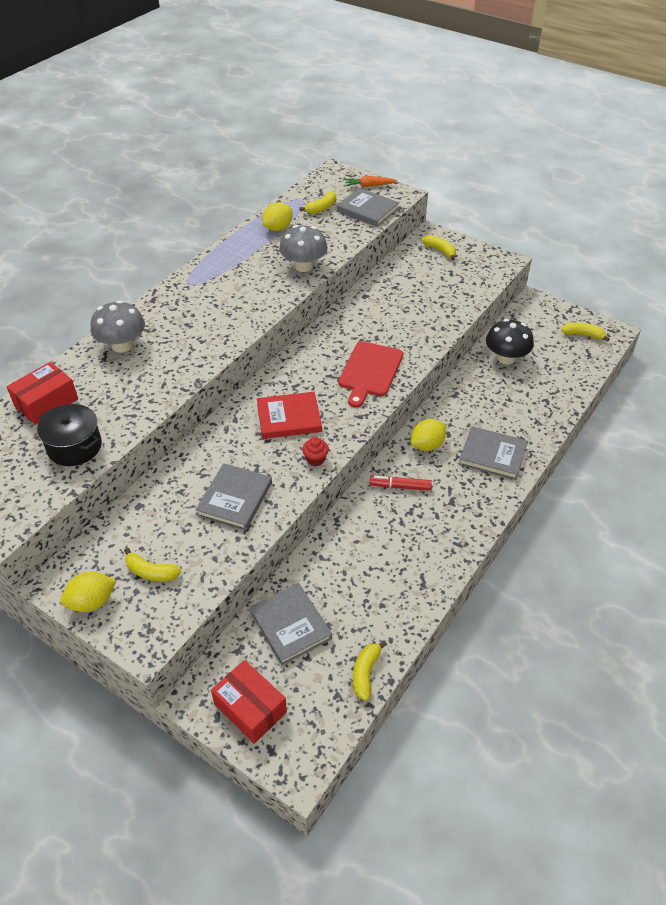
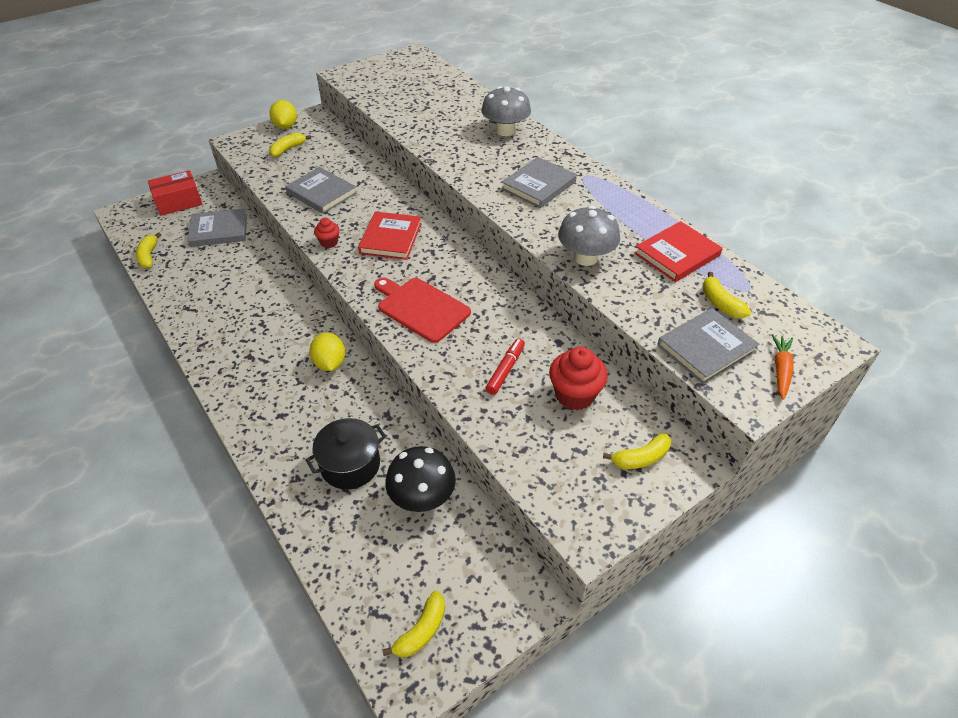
camera: 110 degrees right, 0 degrees up
(46, 402) = (454, 94): red box -> none
(74, 447) = (396, 101): black pot -> black pot (350, 465)
(278, 228) = (677, 254): yellow lemon -> red book
(365, 673) = (149, 256): yellow banana -> yellow banana turned 135 degrees counterclockwise
(400, 486) = (294, 326): red marker -> red marker (505, 370)
(409, 281) = (574, 395): none -> red cupcake
(492, 455) = (280, 412): grey book -> grey book (539, 185)

